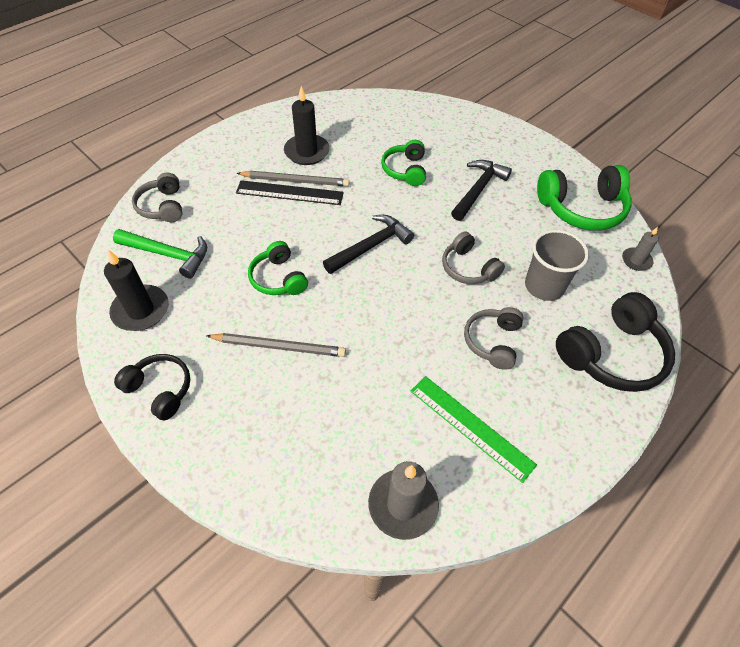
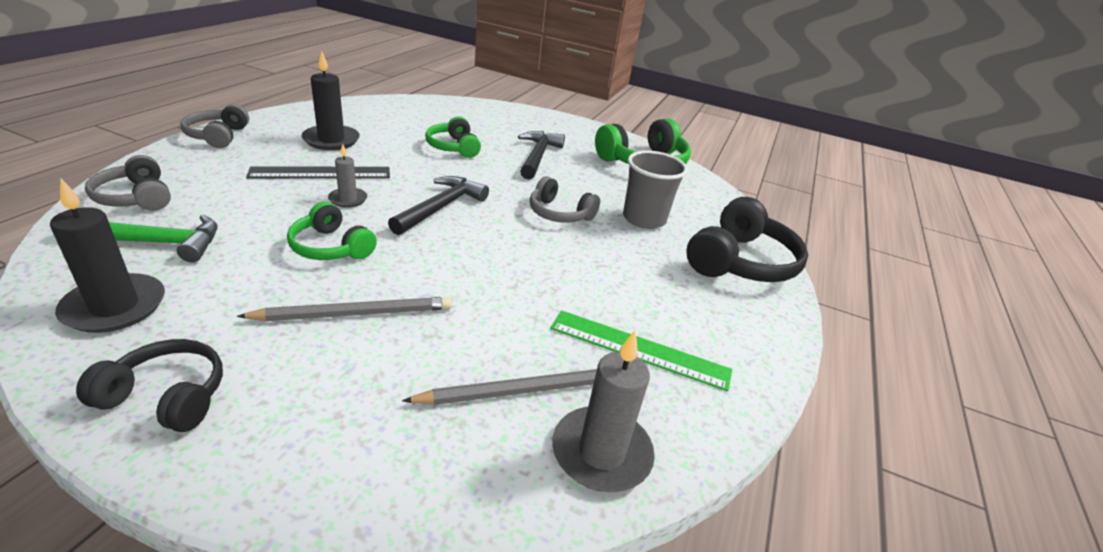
camera: 25 degrees left, 20 degrees down
(295, 181) = (324, 163): grey pencil -> grey pencil (521, 390)
(492, 342) = (619, 269): grey headphones -> grey headphones (218, 136)
(636, 260) = (714, 192): grey candle -> grey candle (348, 199)

